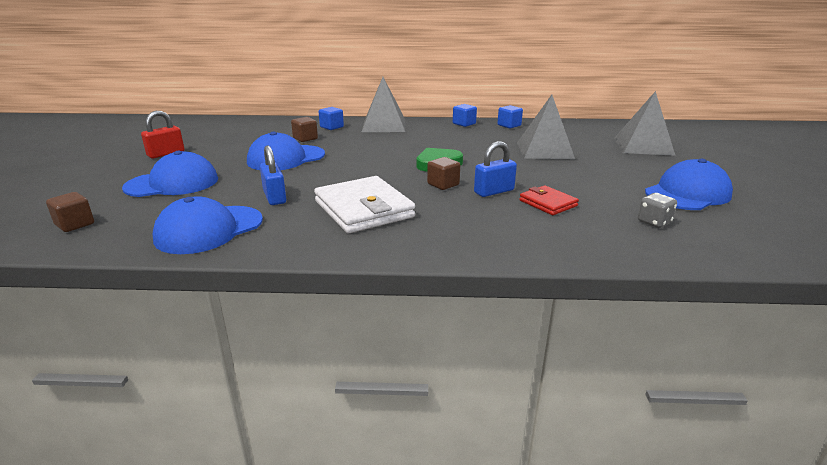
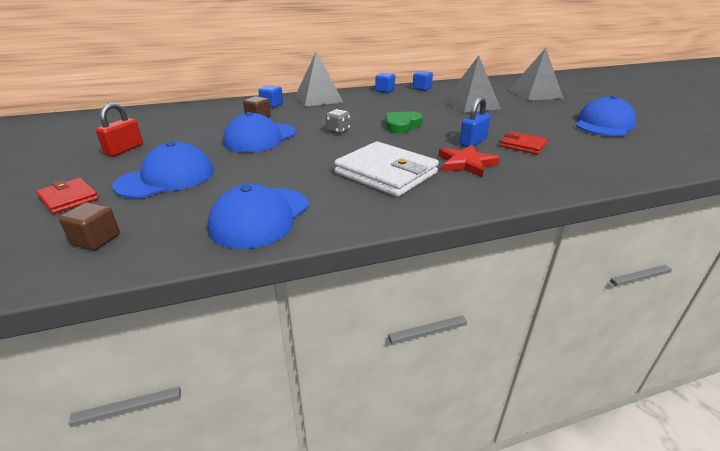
camera: 20 degrees left, 5 degrees up
(88, 188) = (69, 198): none -> red wallet
(274, 197) = (291, 175): blue padlock -> none
(443, 184) = (427, 142): brown cube -> none
(457, 213) = (466, 164): none -> red star
(654, 222) = (608, 148): grey dice -> grey dice (338, 131)

